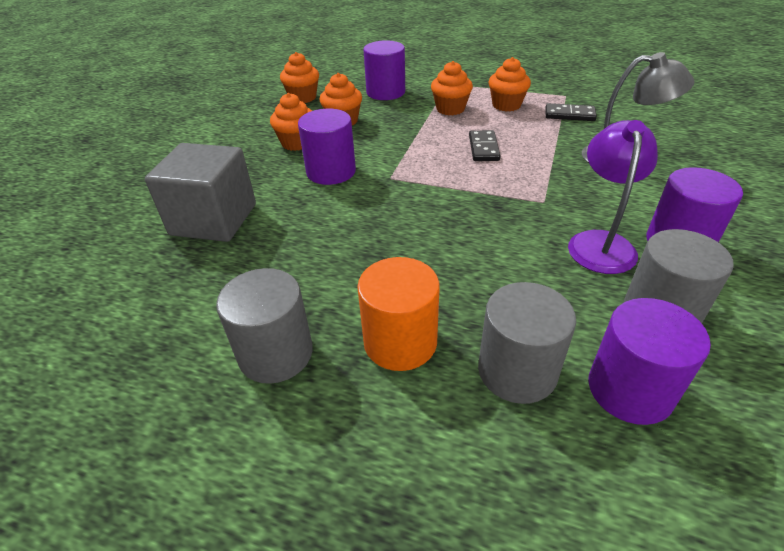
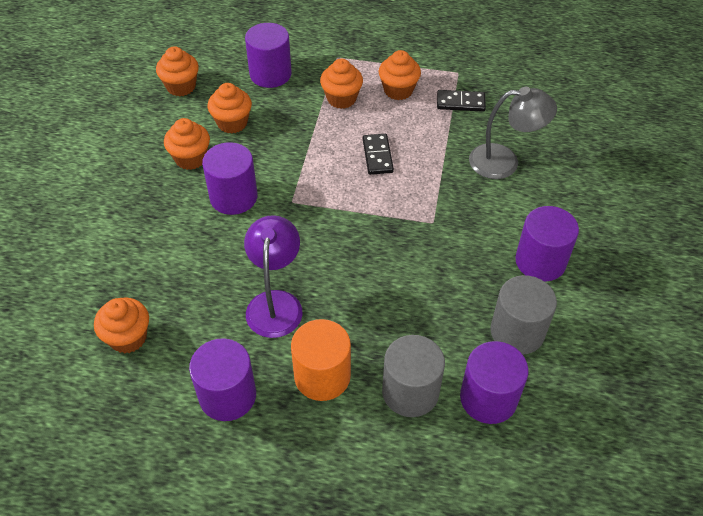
camera: 10 degrees left, 10 degrees up
(180, 283) = (128, 337): none -> orange cupcake
(214, 219) = (135, 265): grey cube -> none
(275, 353) = (227, 395): grey cylinder -> purple cylinder
(600, 242) = (478, 266): purple lamp -> purple lamp (275, 303)

